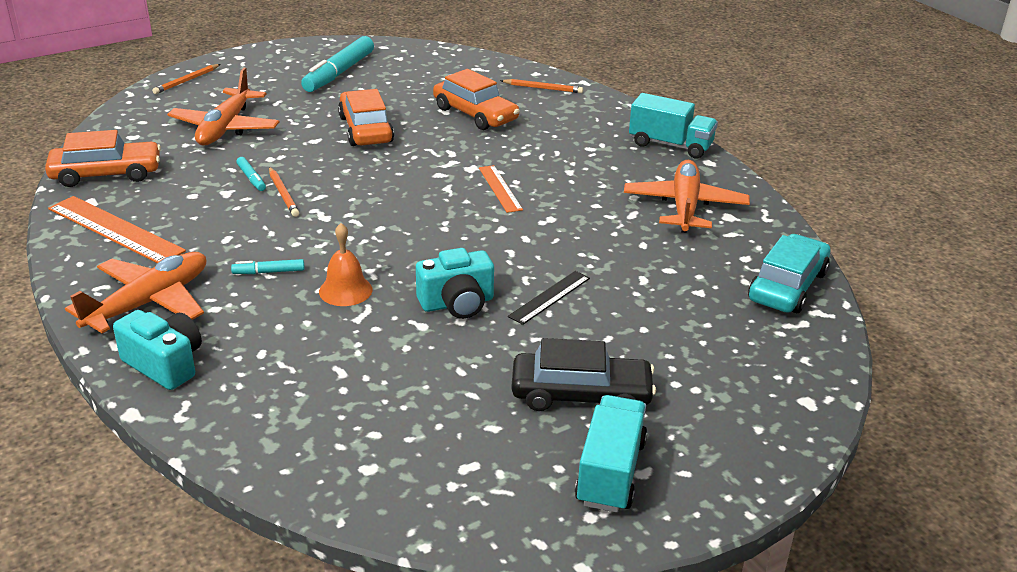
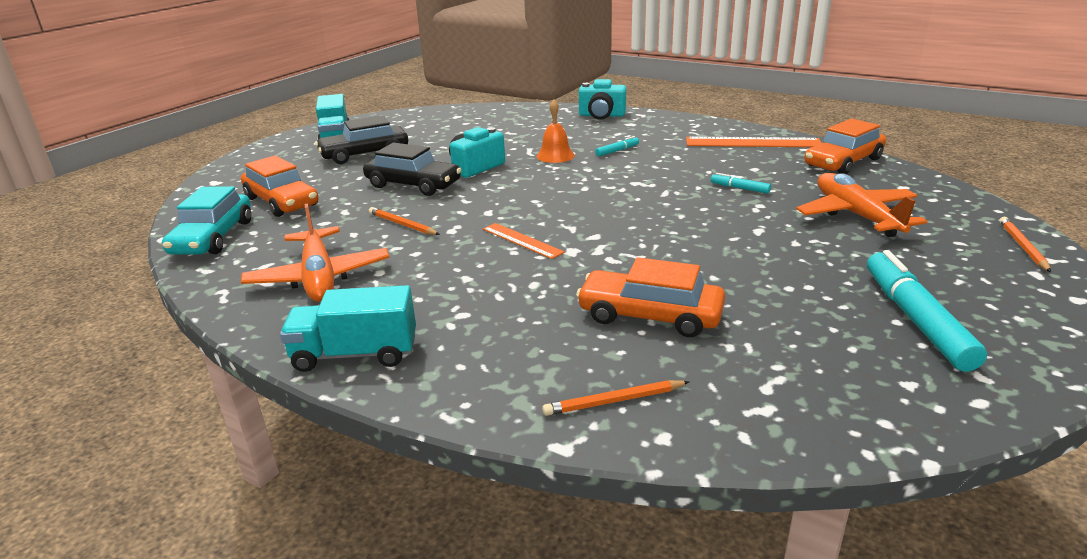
camera: 155 degrees right, 5 degrees down
(149, 302) = (656, 127): orange plane -> none
(283, 194) = (694, 186): orange pencil -> orange pencil (402, 224)
(366, 129) = (734, 255): orange car -> orange car (281, 202)
(549, 297) = (413, 185): black ruler -> black car

